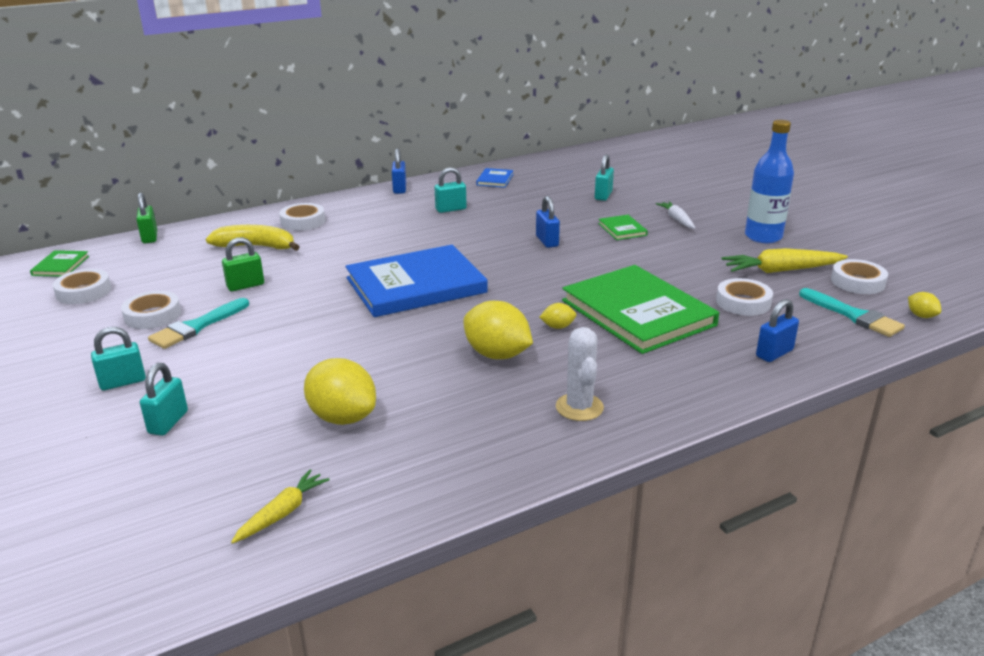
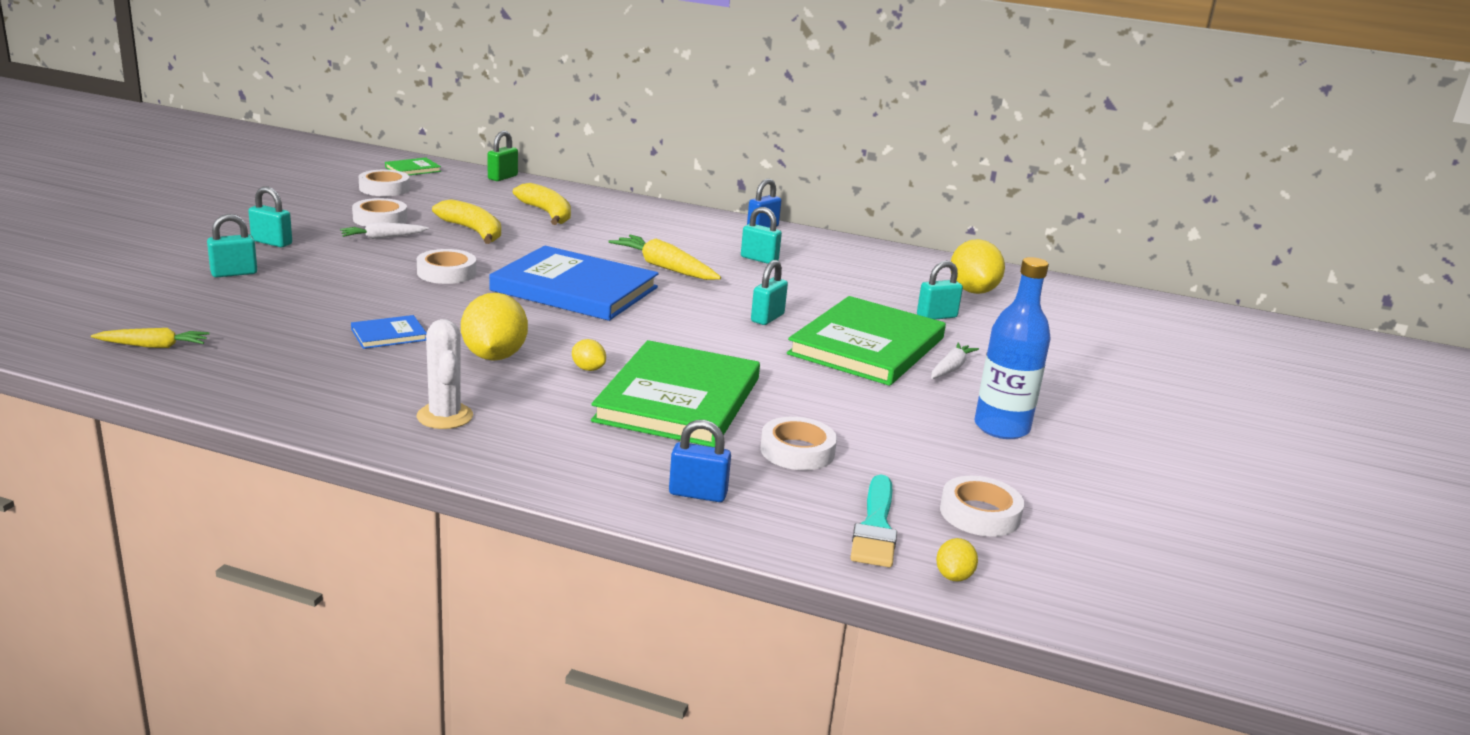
camera: 45 degrees right, 5 degrees down
(197, 326) = (383, 237): turquoise brush -> white carrot
(245, 285) = (473, 231): green padlock -> yellow banana
(303, 221) = (623, 214): white tape -> white tape (446, 273)
(342, 417) = (309, 326): yellow lemon -> yellow lemon (972, 291)
(495, 179) = (868, 258): blue book -> blue book (389, 335)
(547, 241) = (767, 318): blue padlock -> turquoise padlock
(579, 407) = (445, 416): white cactus -> white cactus turned 60 degrees counterclockwise
(622, 229) = (867, 346): green book -> green book, size x2.39
(781, 270) = (924, 457): yellow carrot -> yellow carrot (665, 268)

